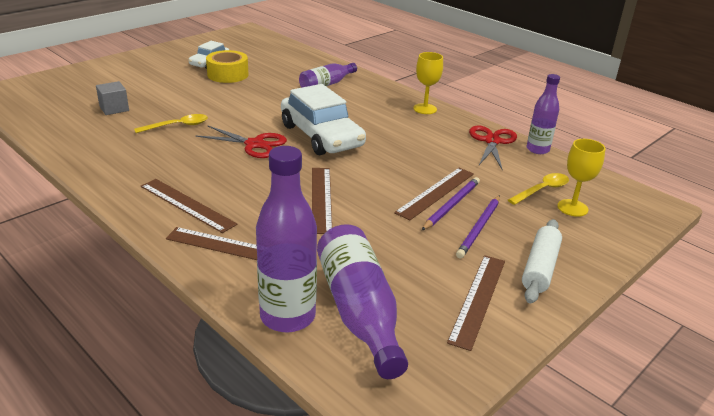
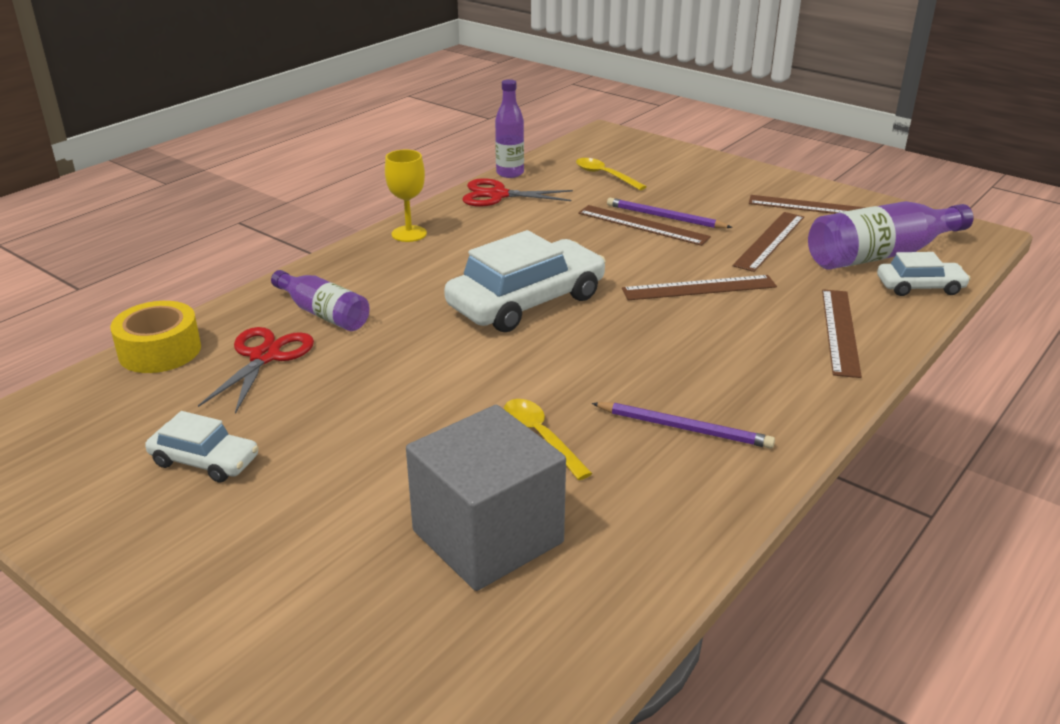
camera: 95 degrees left, 0 degrees up
(114, 108) = (487, 536): grey cube -> grey cube, size x2.12
(187, 205) = (776, 378): brown ruler -> brown ruler (769, 241)
(228, 74) = (279, 424): yellow tape -> yellow tape (160, 351)
(254, 144) = (577, 351): red scissors -> red scissors (264, 357)
(287, 316) = (920, 287): purple bottle -> white car
(479, 228) = (701, 205): purple pencil -> purple pencil (684, 428)
(539, 268) = (748, 183): white rolling pin -> none
(572, 208) = (633, 165): yellow goblet -> none

